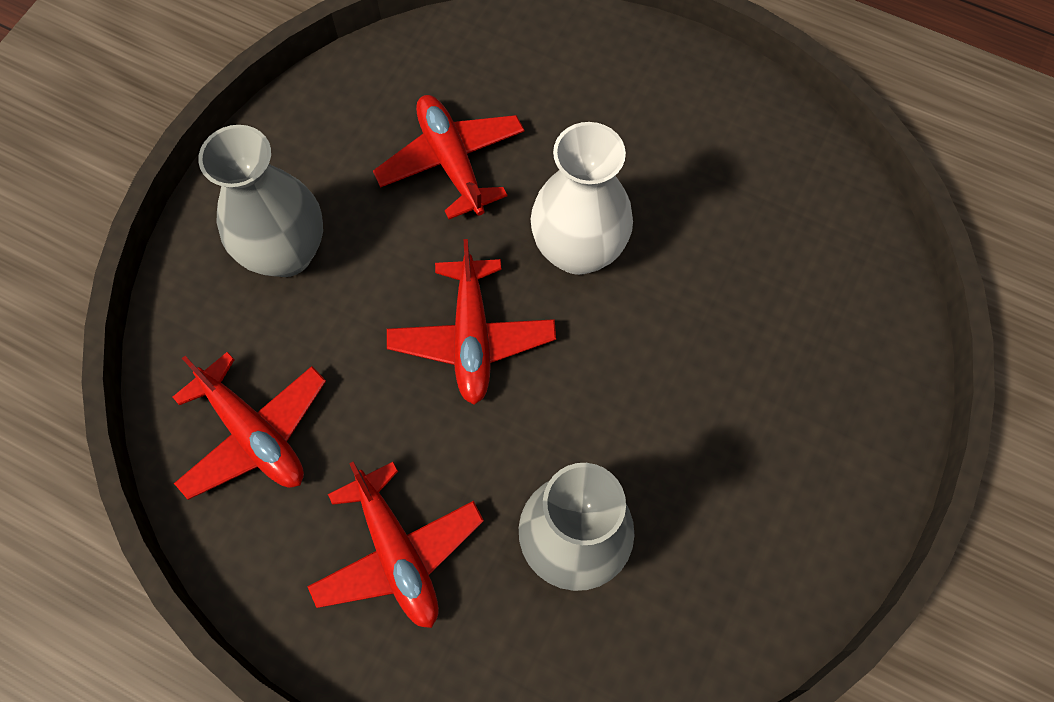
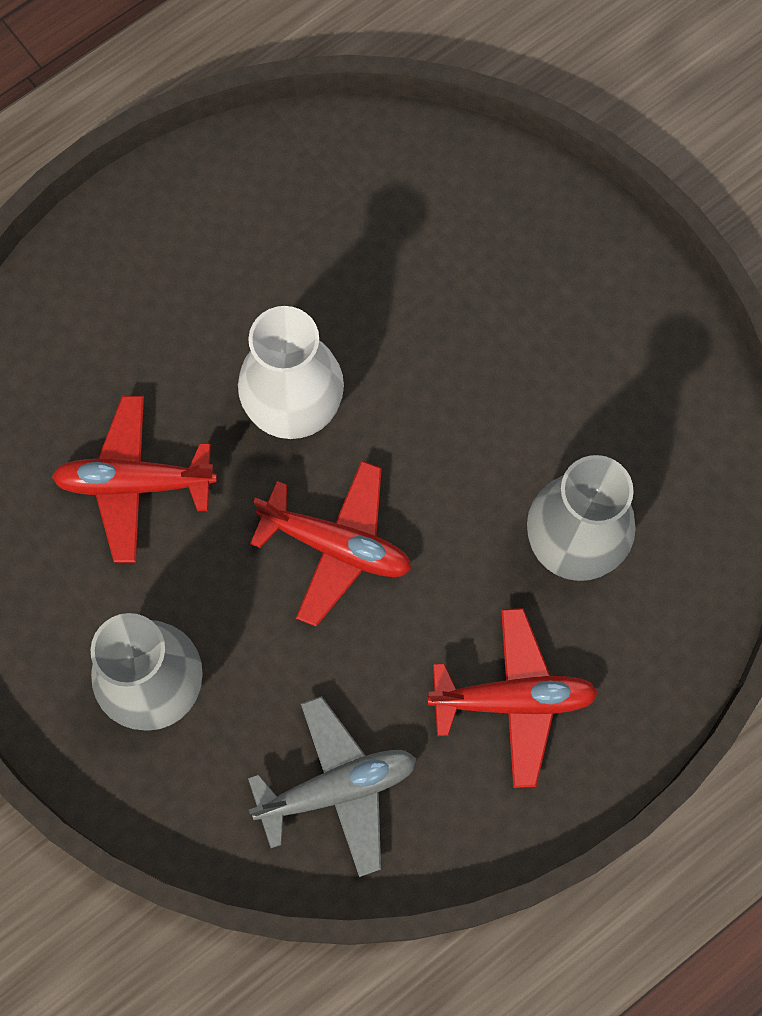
camera: 65 degrees left, 5 degrees up
(254, 434) = (337, 788): red plane -> grey plane

